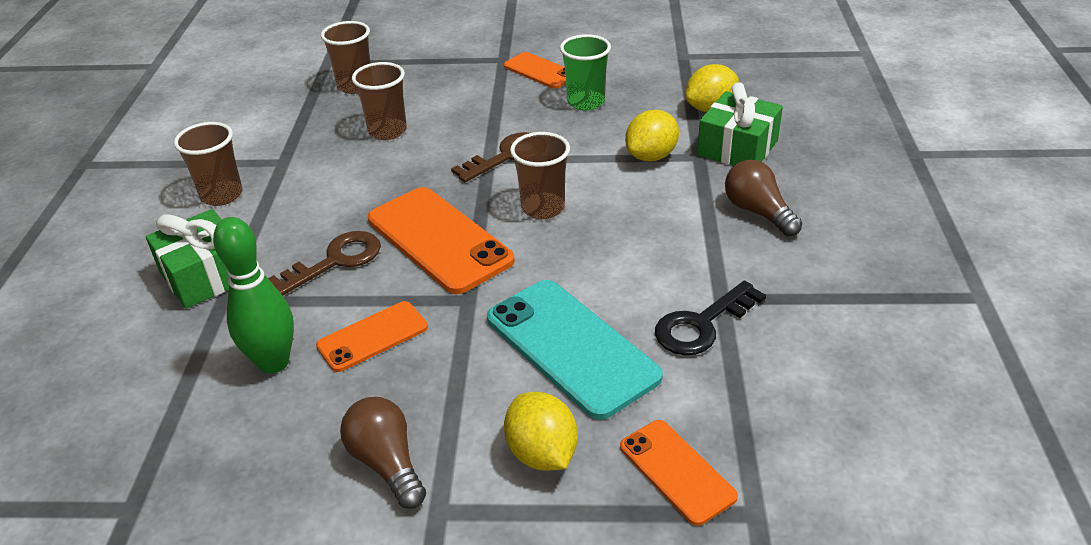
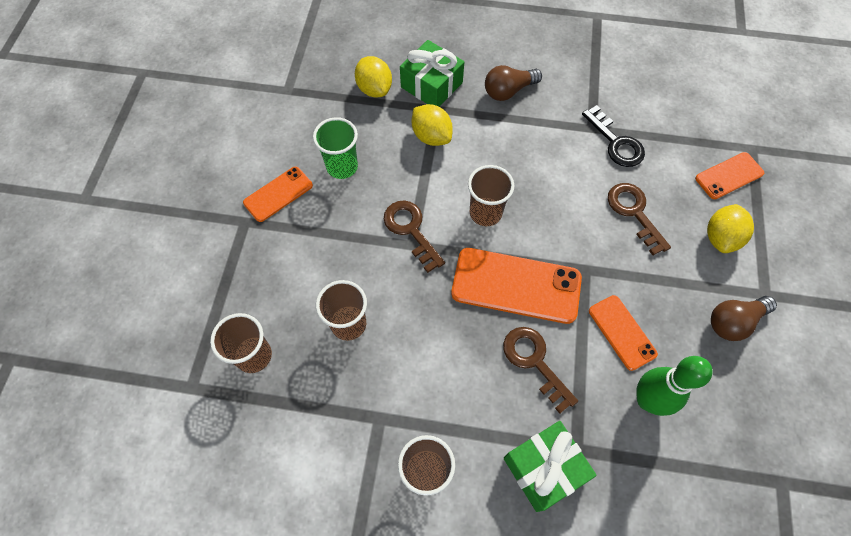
camera: 85 degrees left, 25 degrees up
(439, 240) = (516, 285): orange phone -> orange phone turned 45 degrees clockwise
(542, 453) = (720, 238): yellow lemon -> yellow lemon turned 45 degrees counterclockwise
(571, 347) = (634, 213): turquoise phone -> brown key

